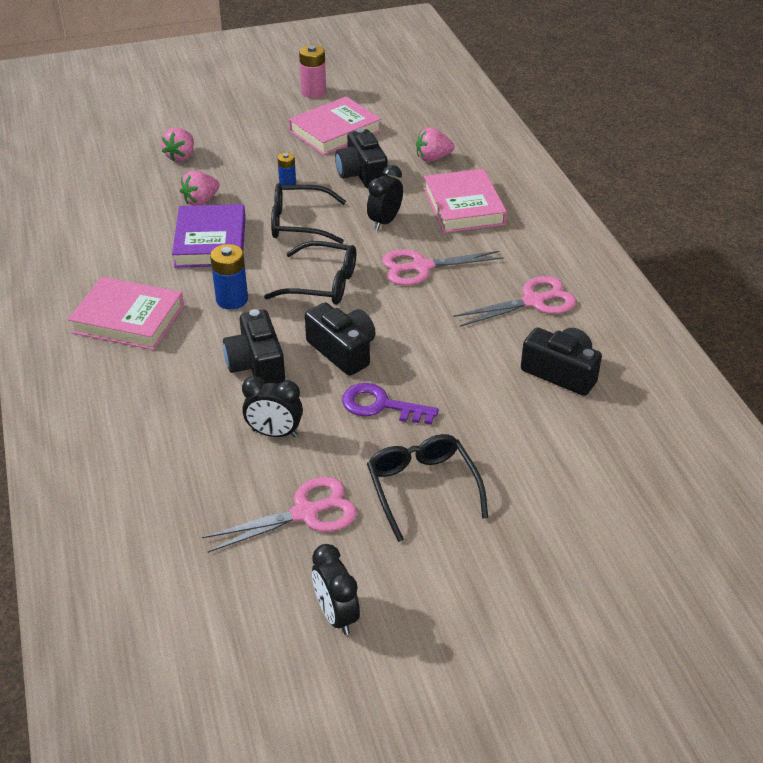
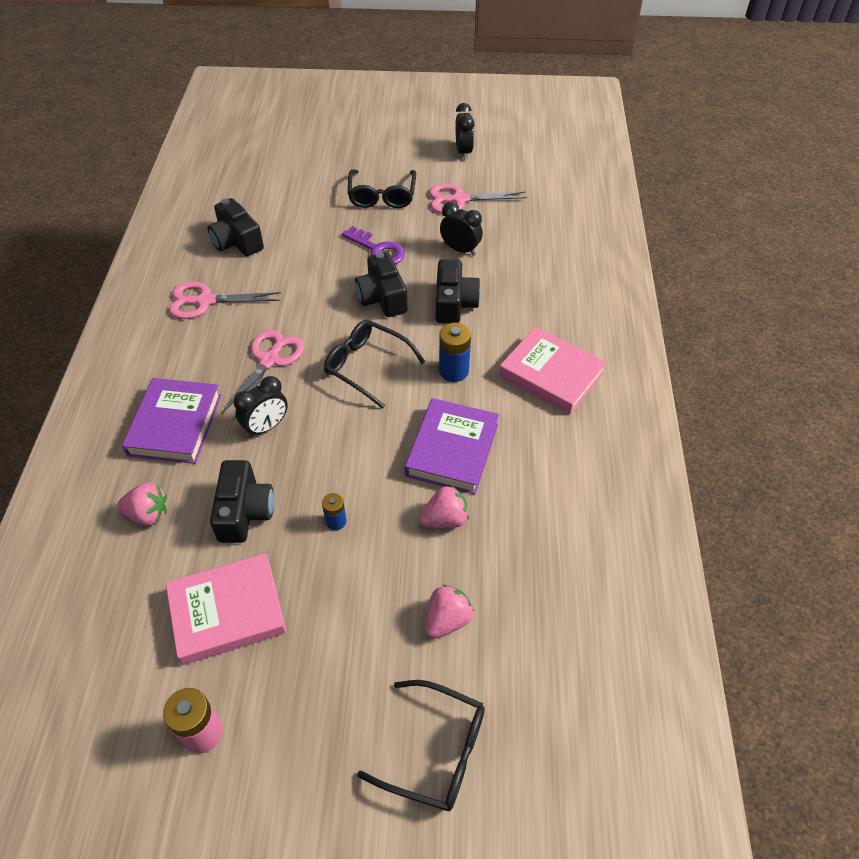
camera: 160 degrees left, 10 degrees up
(300, 223) = (352, 450): black glasses -> black glasses (435, 751)
(421, 267) = (269, 360): pink scissors -> pink scissors turned 75 degrees counterclockwise
(464, 206) = (175, 425): pink book -> purple book

